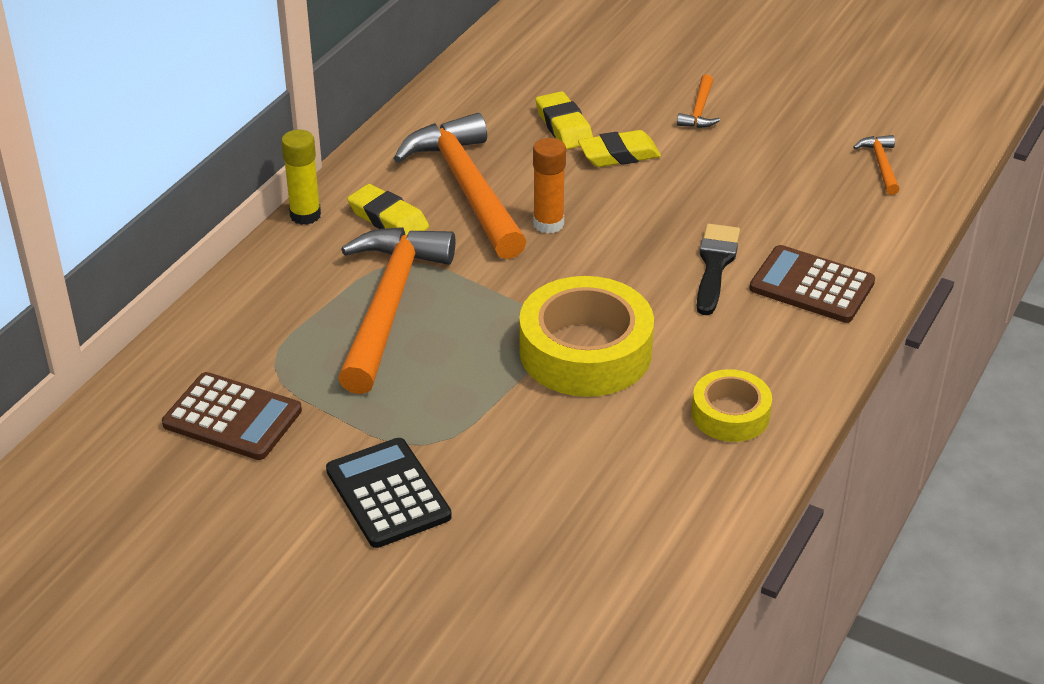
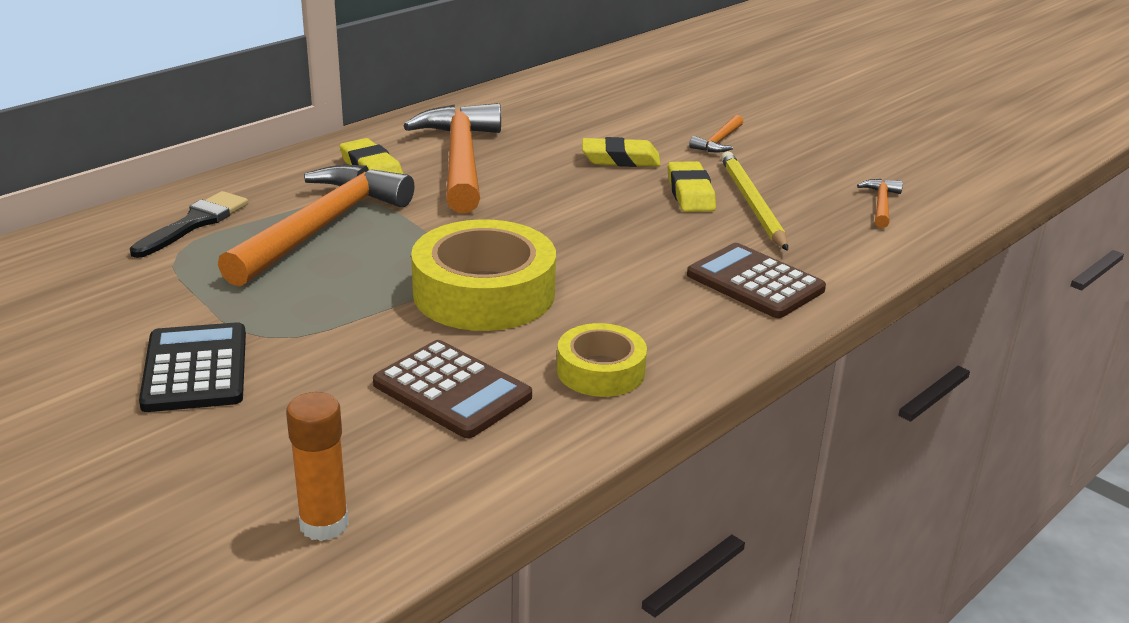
camera: 15 degrees right, 10 degrees down
(232, 417) = (104, 282): brown calculator -> brown calculator (452, 390)
(305, 215) = (300, 155): yellow glue stick -> none
(548, 224) = (518, 195): orange glue stick -> orange glue stick (324, 524)
(564, 126) = (582, 133): yellow eraser -> yellow eraser (690, 193)
(715, 265) = (663, 250): black brush -> black brush (194, 223)
(767, 189) = (752, 204): none -> yellow pencil

